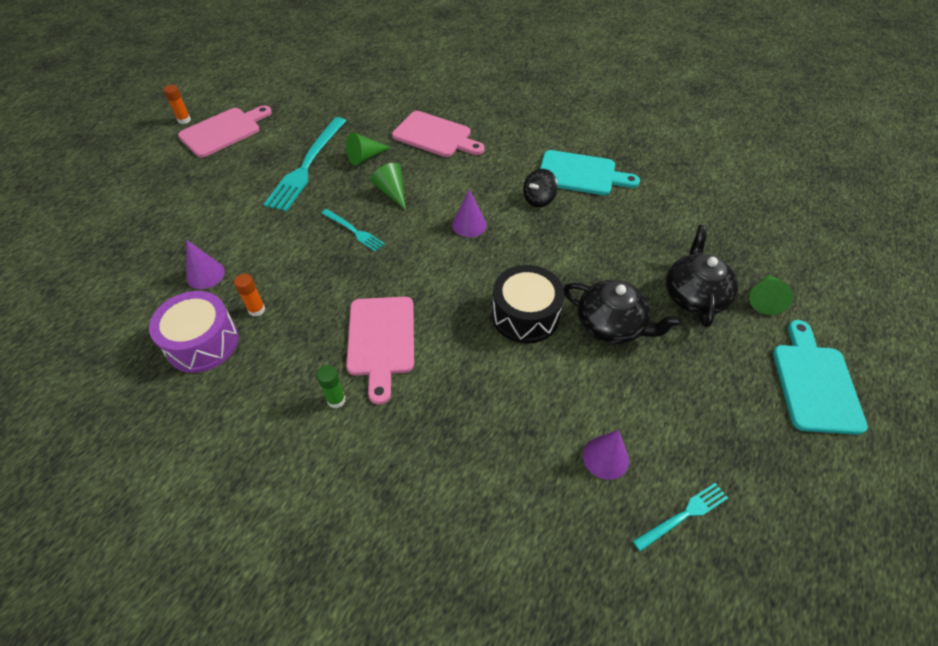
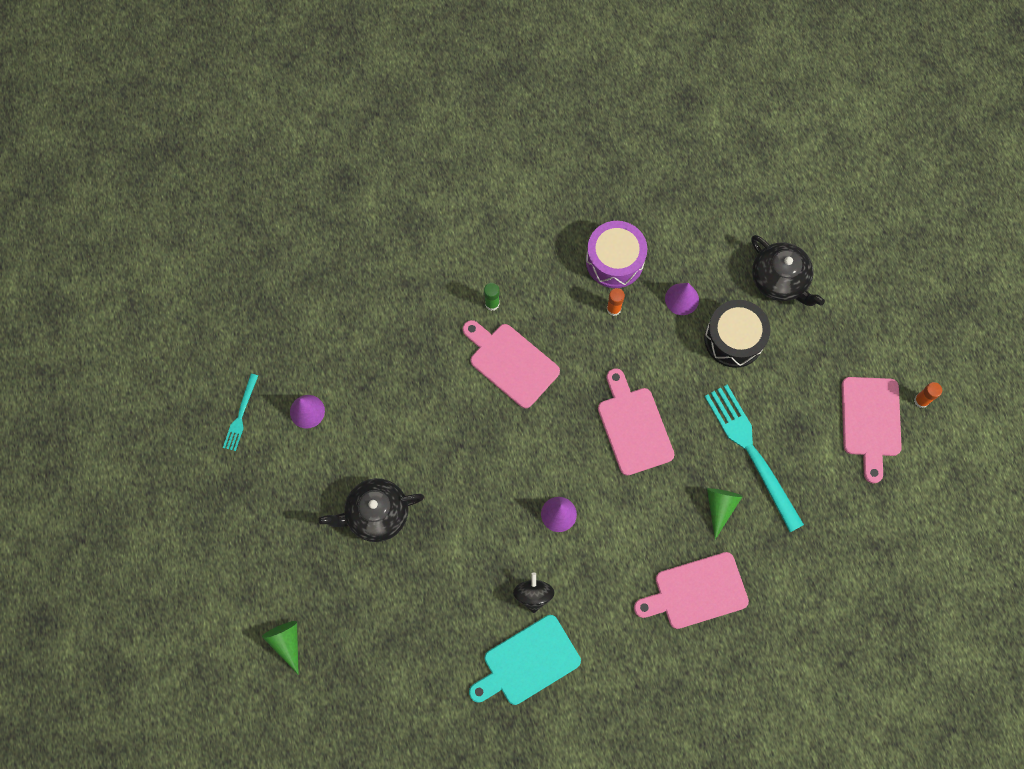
camera: 135 degrees right, 20 degrees up
(354, 231) = (633, 426): turquoise fork -> pink cutting board
(392, 192) = (652, 491): green cone -> none
(525, 315) = (439, 468): black drum -> black drum (734, 339)
(694, 295) = (338, 598): black teapot -> black teapot (780, 279)
(814, 383) = (213, 587): turquoise cutting board -> none

